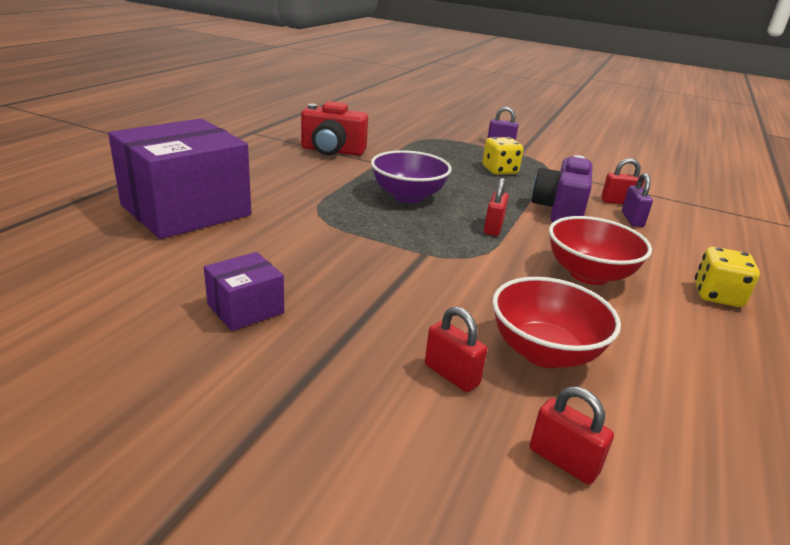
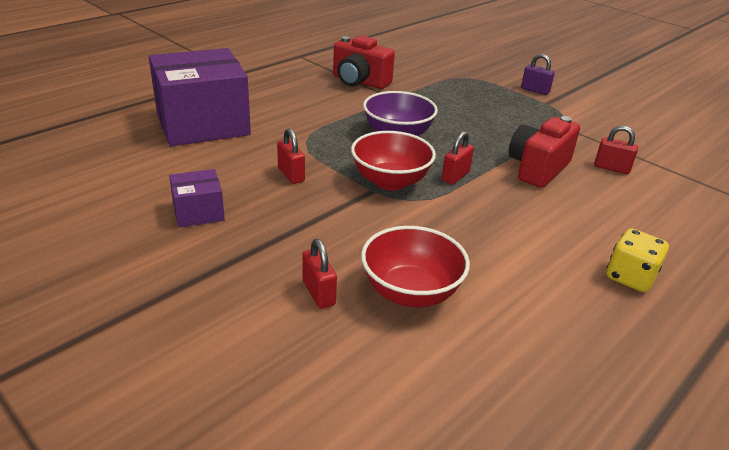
camera: 20 degrees right, 5 degrees up
(499, 170) = (510, 119): yellow dice -> none
(559, 210) = (538, 168): purple camera -> red camera
(563, 461) = (356, 374): red padlock -> red padlock (291, 175)
(589, 274) = (512, 234): red bowl -> red bowl (390, 181)
(632, 219) = (610, 188): purple padlock -> none

